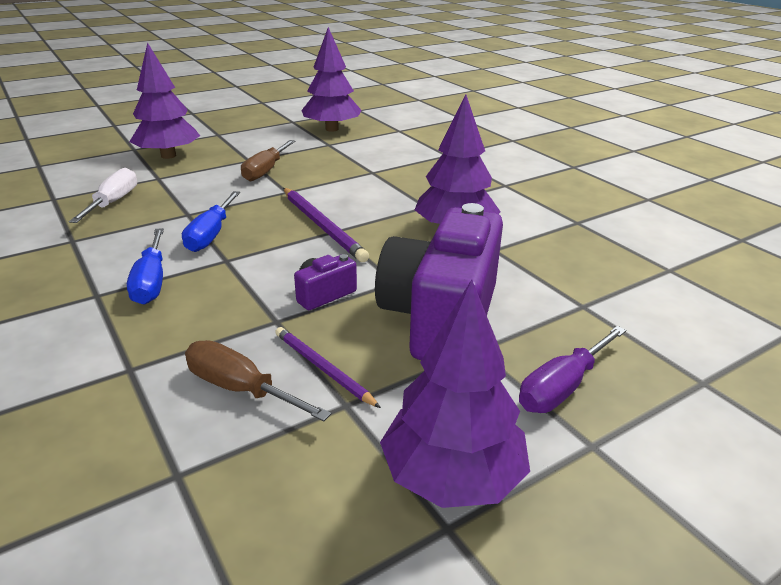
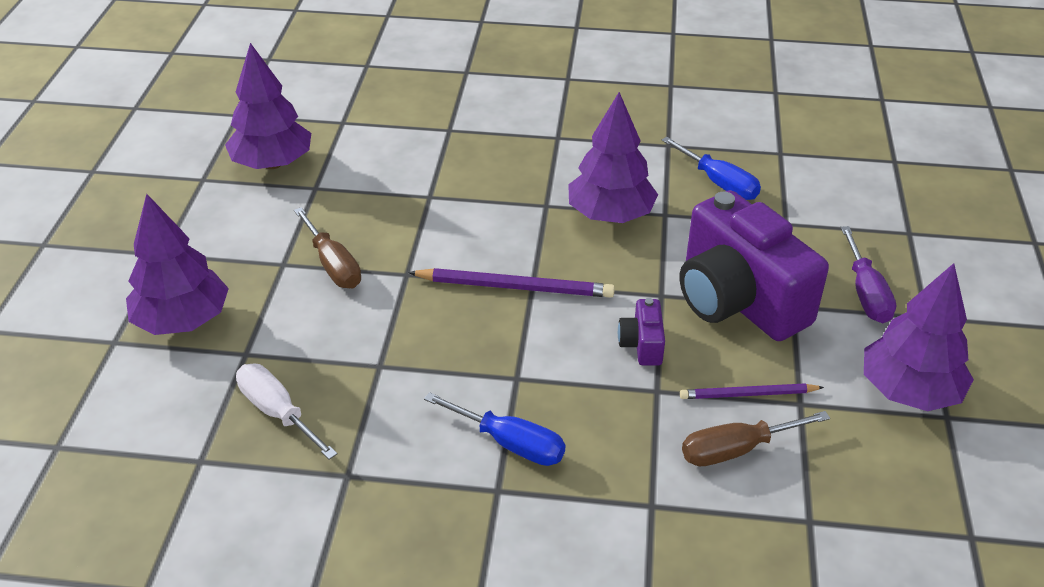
camera: 50 degrees left, 10 degrees up
(211, 235) = (451, 367): blue screwdriver -> blue screwdriver (719, 183)

